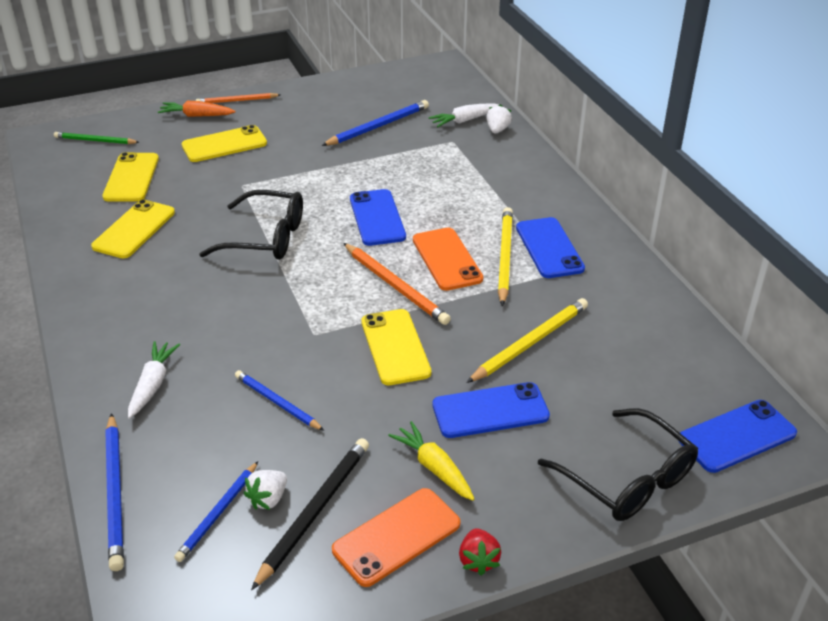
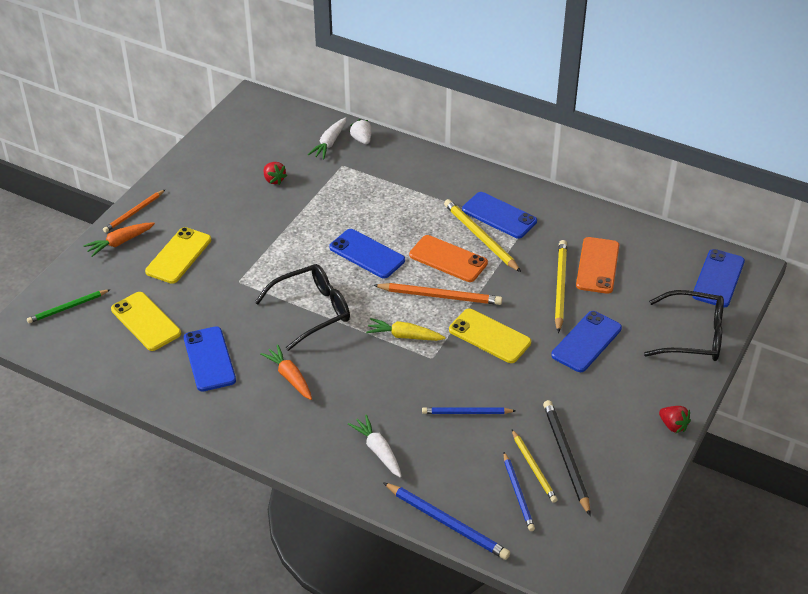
camera: 40 degrees left, 5 degrees up
(134, 229) = (209, 359): yellow phone -> blue phone
(172, 278) = (289, 377): none -> orange carrot
(268, 499) = (534, 468): white strawberry -> yellow pencil
(378, 126) = (274, 180): blue pencil -> red strawberry
(397, 537) = (622, 441): orange phone -> orange phone (597, 265)
(434, 467) = (596, 393): yellow carrot -> yellow carrot (404, 336)

